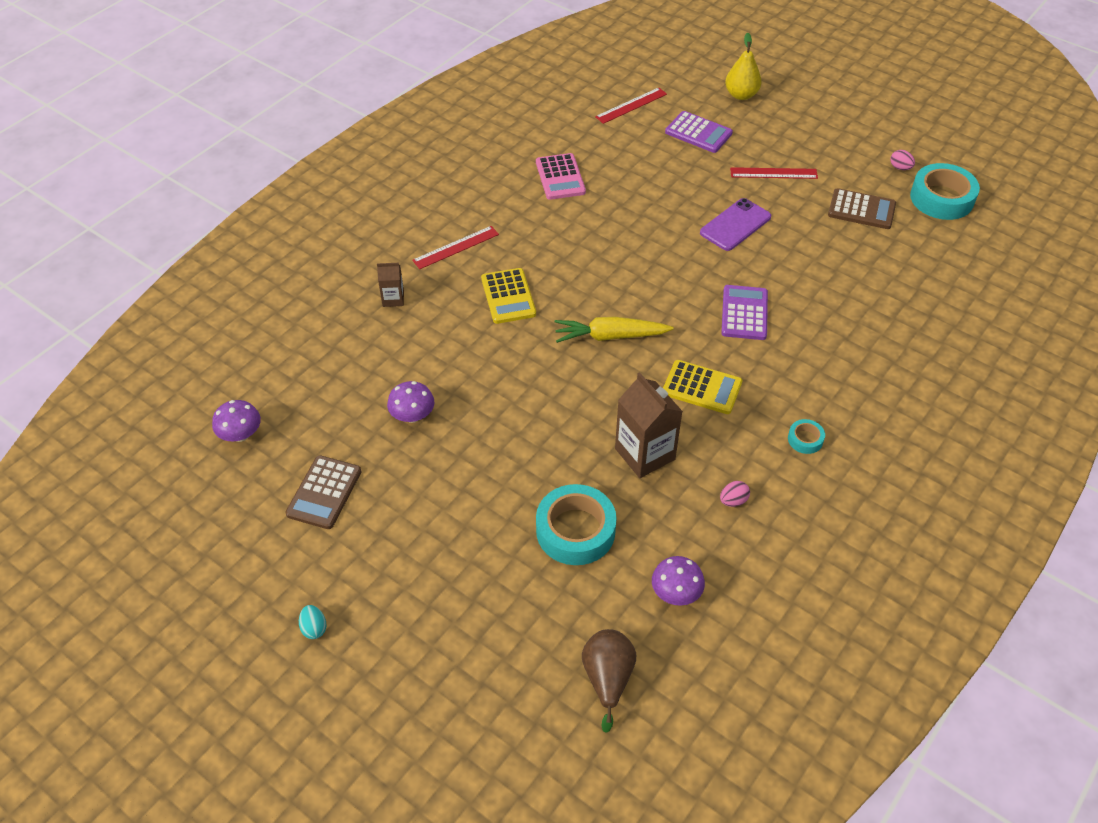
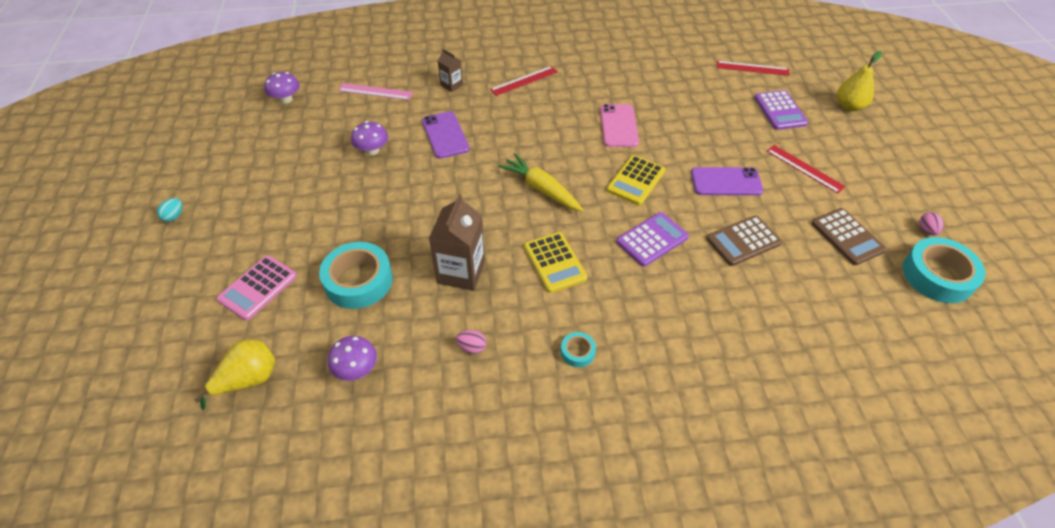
camera: 45 degrees right, 0 degrees up
(324, 493) = (277, 155): brown calculator -> brown calculator (743, 241)
(326, 359) = (375, 91): none -> pink ruler
(456, 247) = (524, 81): red ruler -> red ruler turned 45 degrees counterclockwise
(459, 351) = (445, 135): none -> purple phone
(508, 296) = (514, 125): yellow calculator -> yellow calculator (636, 180)
(560, 177) = (642, 81): pink calculator -> pink calculator (258, 288)
(595, 234) = (618, 126): none -> pink phone
(607, 678) = (248, 380): brown pear -> yellow pear

